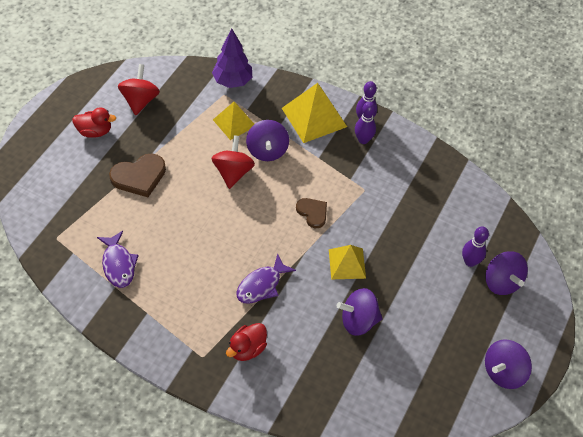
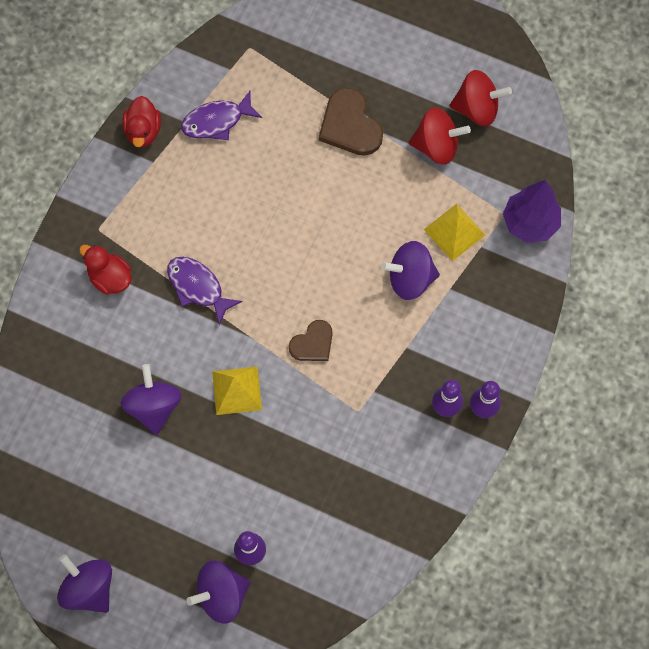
camera: 90 degrees right, 15 degrees up
(95, 131) = (417, 63): red duck -> red duck (143, 131)
(233, 172) = (368, 238): red spinning top -> red spinning top (436, 146)
(314, 117) = (478, 338): yellow pyramid -> none

